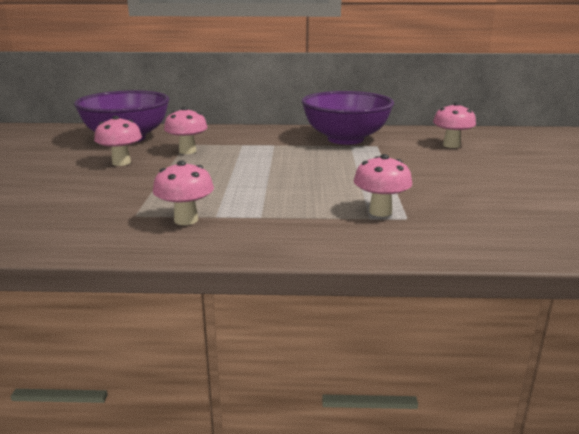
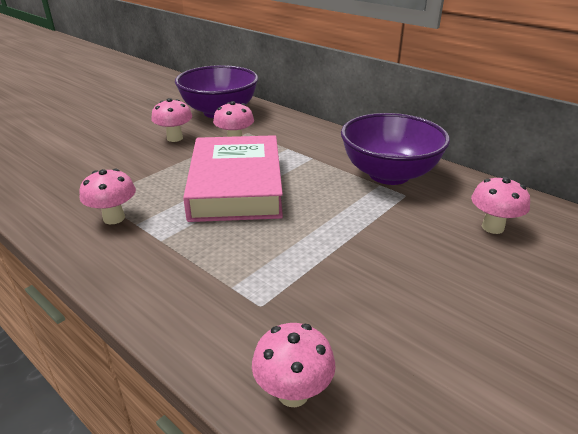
camera: 40 degrees right, 10 degrees up
(250, 173) = (236, 186): none -> pink book
(380, 212) = (253, 284): pink mushroom -> pink mushroom (293, 393)

